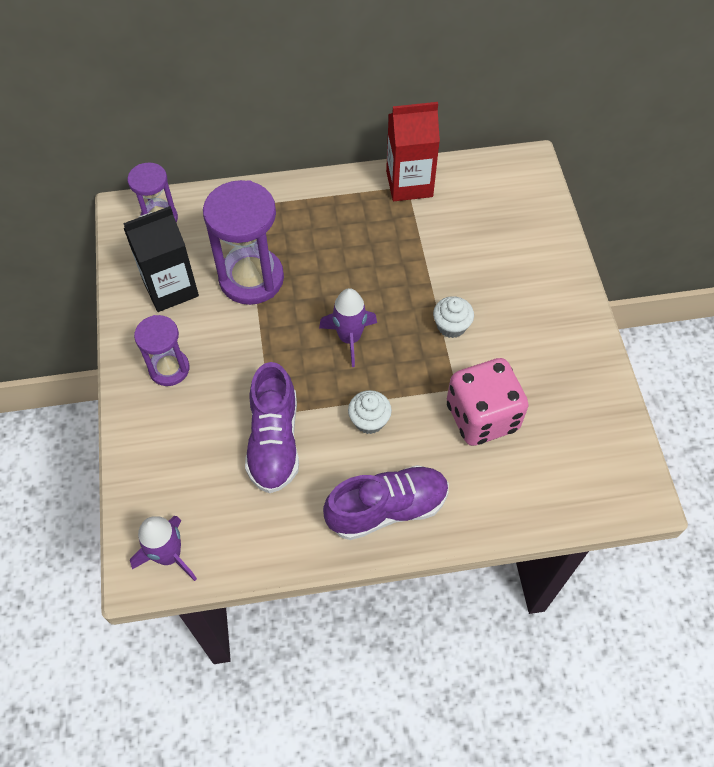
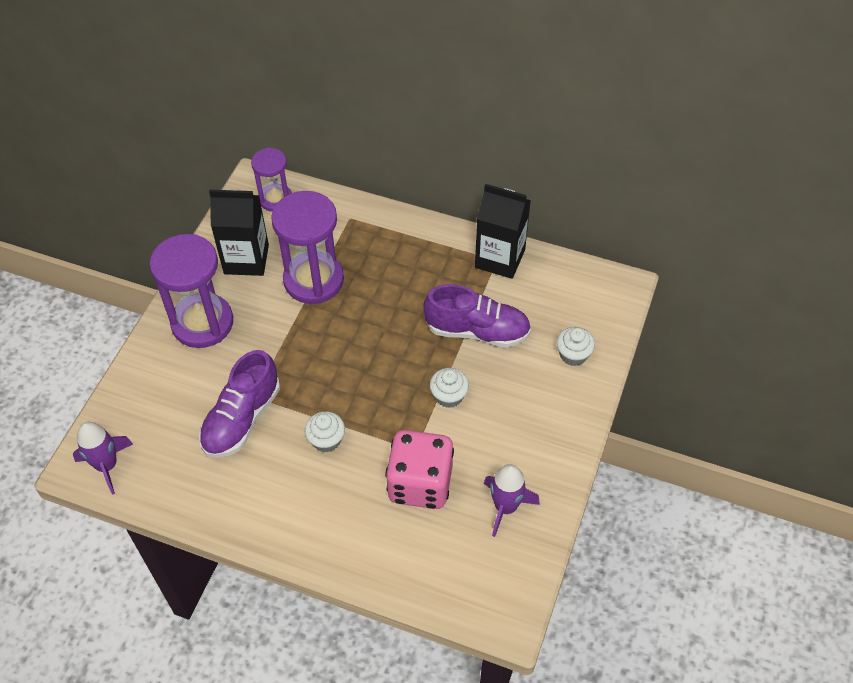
camera: 30 degrees right, 5 degrees down
(169, 369) = (202, 323): purple hourglass -> purple hourglass, size x1.70
(349, 338) = (357, 366): purple rocket -> purple rocket (505, 507)
(387, 508) = (291, 517): purple shoe -> purple shoe (477, 331)
(409, 184) = (500, 258): red carton -> black carton
(531, 239) = (573, 355): none -> white cupcake

